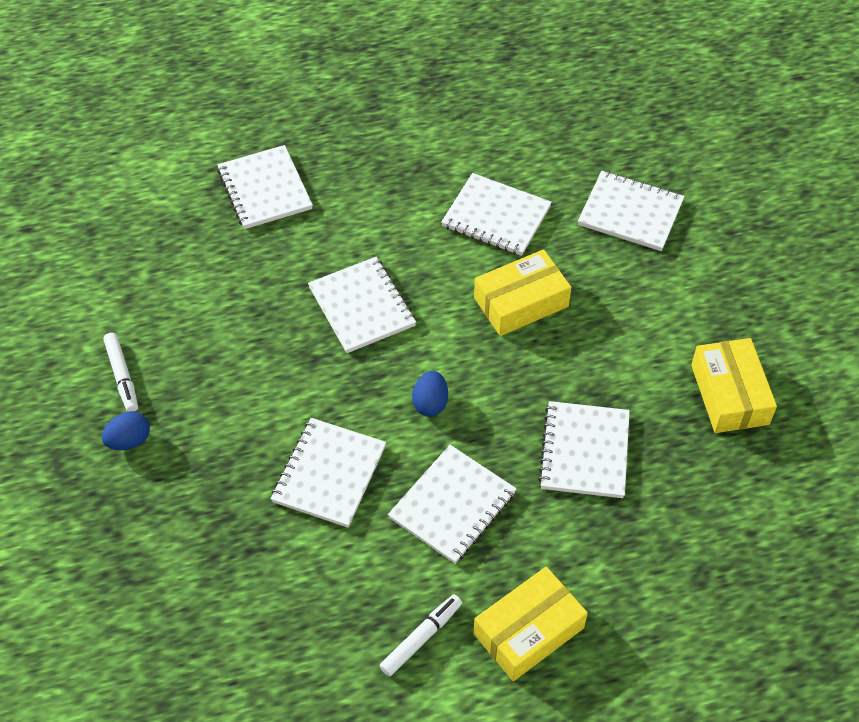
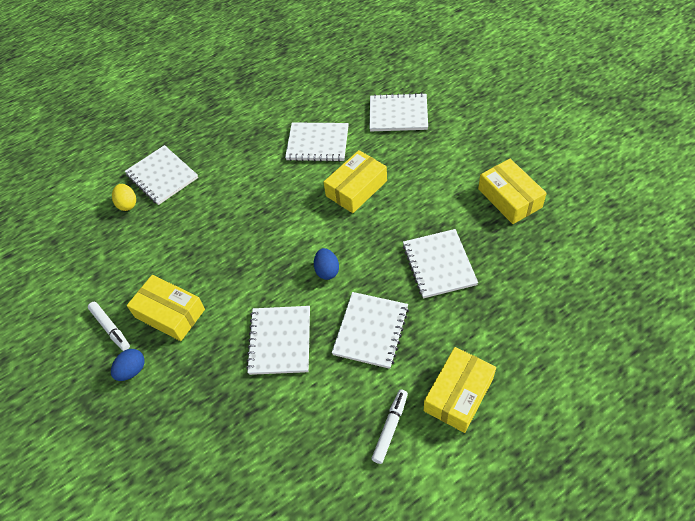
camera: 15 degrees left, 0 degrees up
(203, 384) = (170, 313): none -> yellow box
(204, 213) = (127, 204): none -> yellow egg
(362, 306) = (256, 226): white notebook -> none

